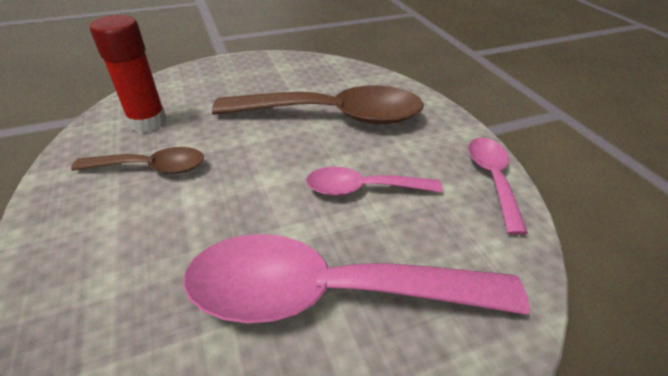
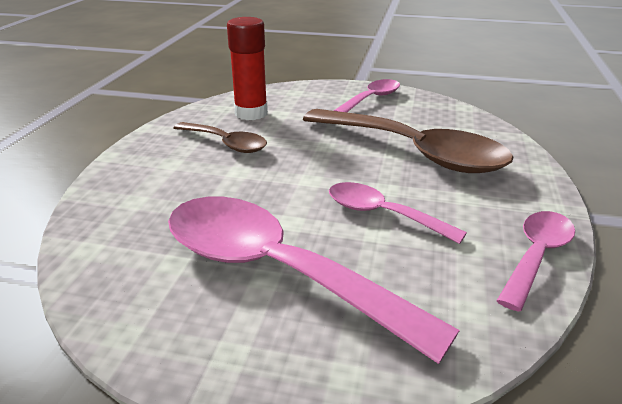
camera: 35 degrees right, 10 degrees down
(253, 72) = (371, 99): none -> pink spoon

